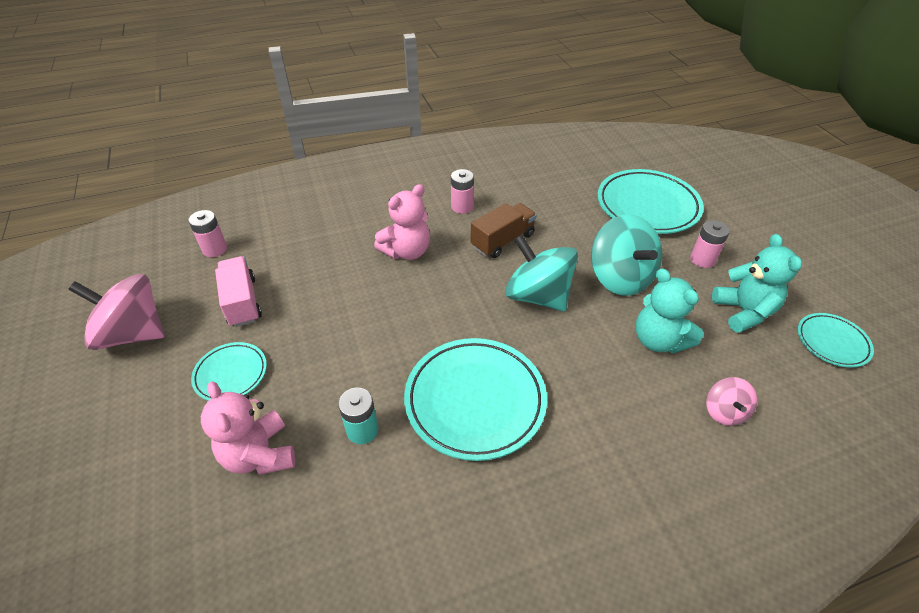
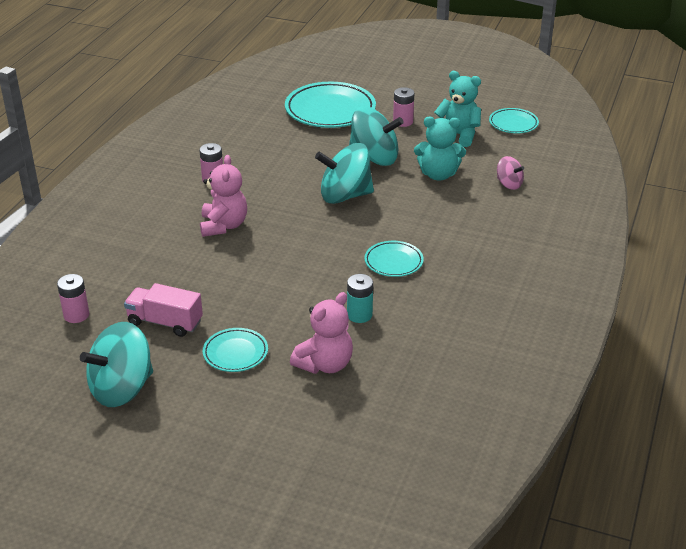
camera: 50 degrees left, 10 degrees down
(133, 333) = (122, 389): pink spinning top -> turquoise spinning top
(259, 454) = (325, 364): pink teddy bear -> pink teddy bear turned 60 degrees counterclockwise
(475, 401) = (393, 262): turquoise plate -> turquoise plate, size x0.53
(502, 241) = (275, 182): brown truck -> none

